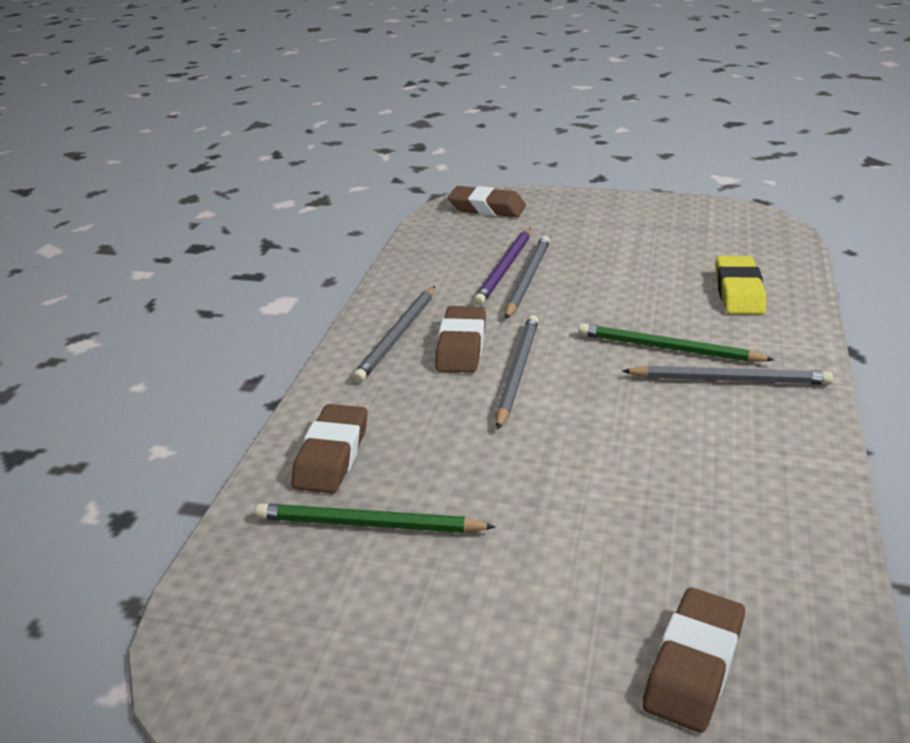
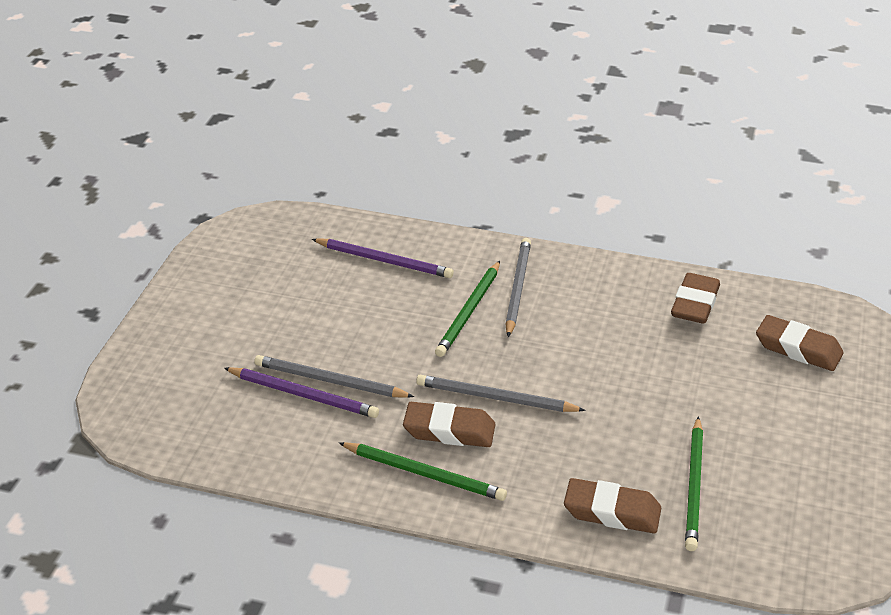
camera: 90 degrees left, 5 degrees up
(397, 336) = (424, 474): grey pencil -> green pencil
(487, 208) = (147, 401): brown eraser -> brown eraser (694, 304)
(738, 292) = (384, 261): yellow eraser -> purple pencil

